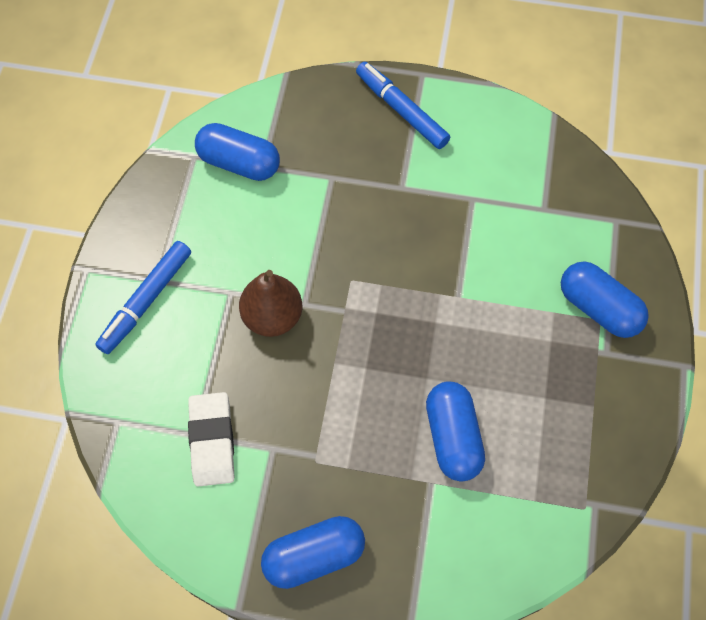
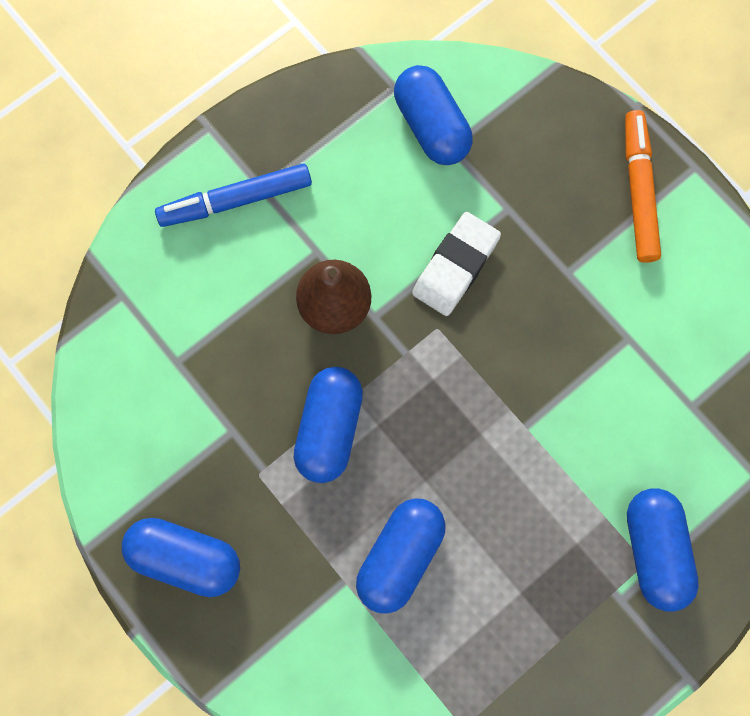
camera: 40 degrees right, 10 degrees up
(212, 441) = (186, 380): white eraser -> white eraser (455, 266)
(337, 395) = (329, 429): none -> blue capsule
(401, 110) = (638, 191): blue marker -> orange marker

